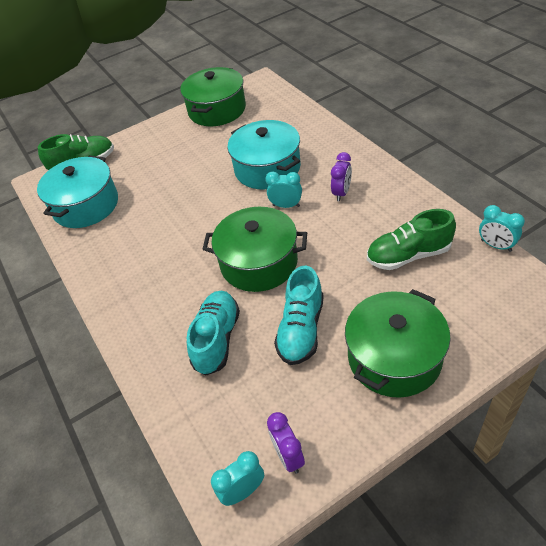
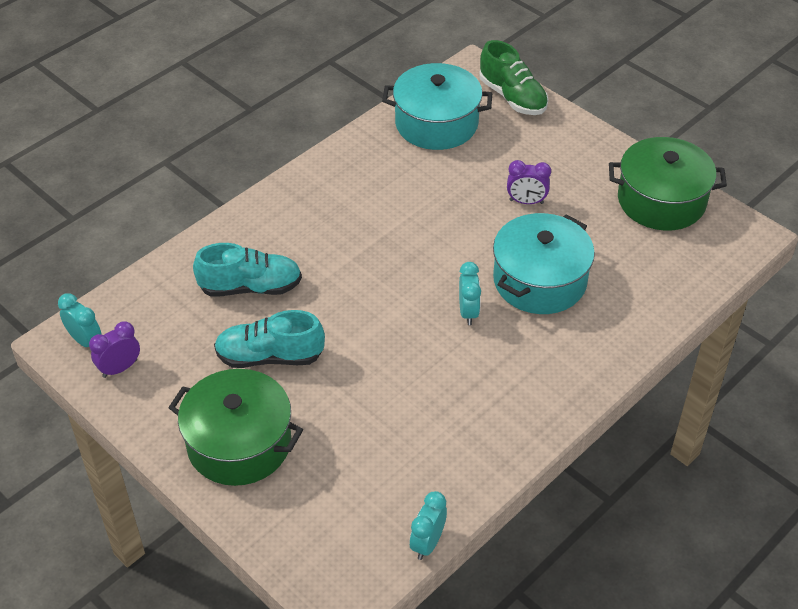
camera: 70 degrees right, 0 degrees up
(259, 263) = (364, 302): green pot -> none
(341, 193) = (503, 367): purple clock -> purple clock (526, 202)
(408, 255) = (396, 448): green shoe -> none

